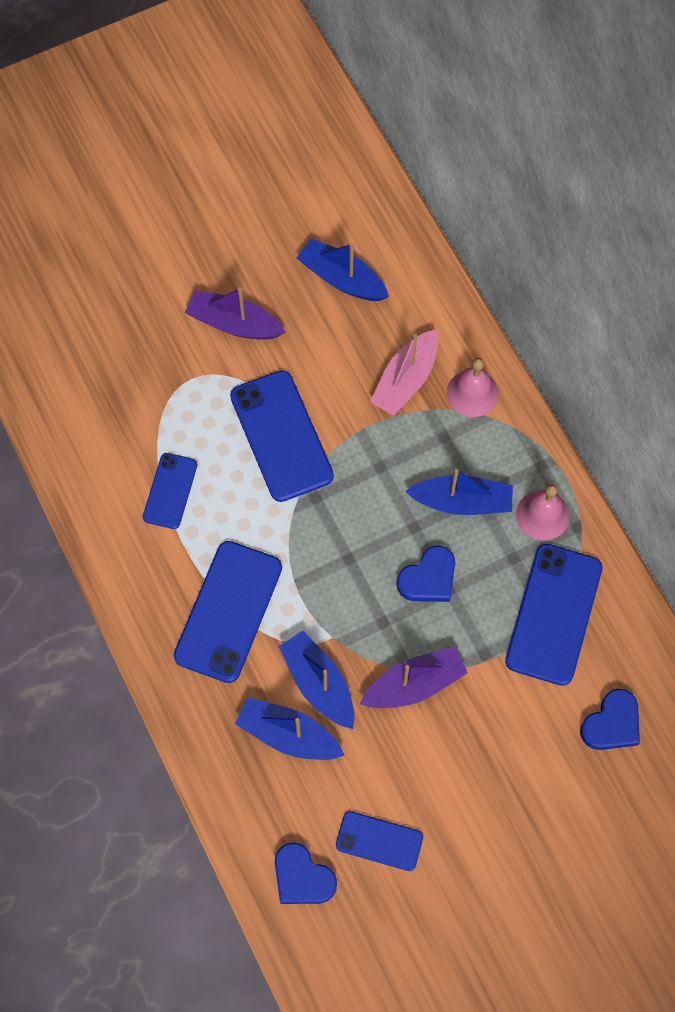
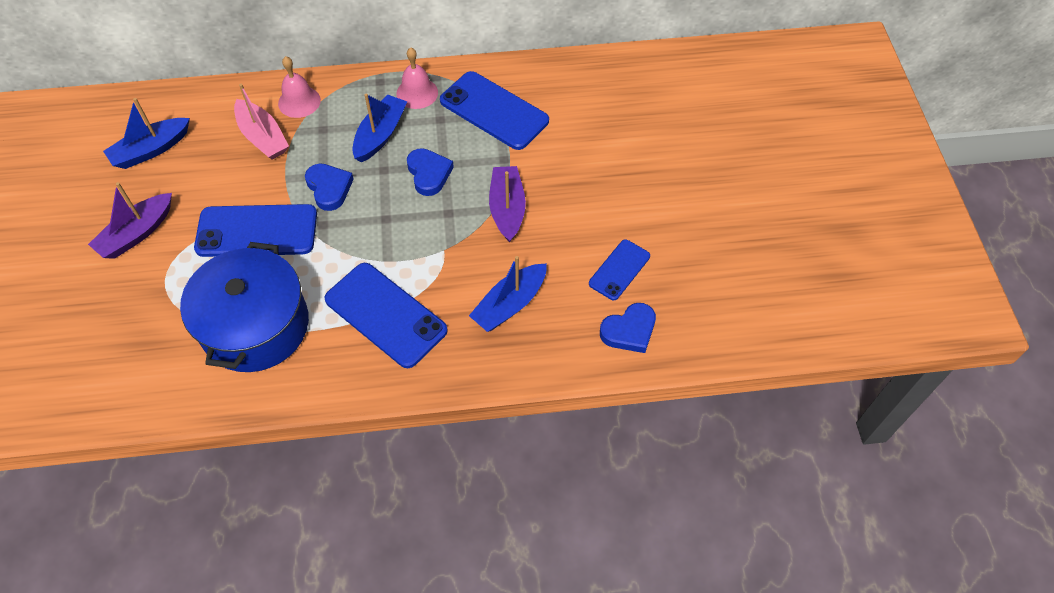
camera: 70 degrees left, 10 degrees down
(170, 491) = (255, 326): blue phone -> blue pot
(319, 684) = (477, 270): blue boat -> none
(612, 724) = (588, 105): blue heart -> blue heart (329, 188)

